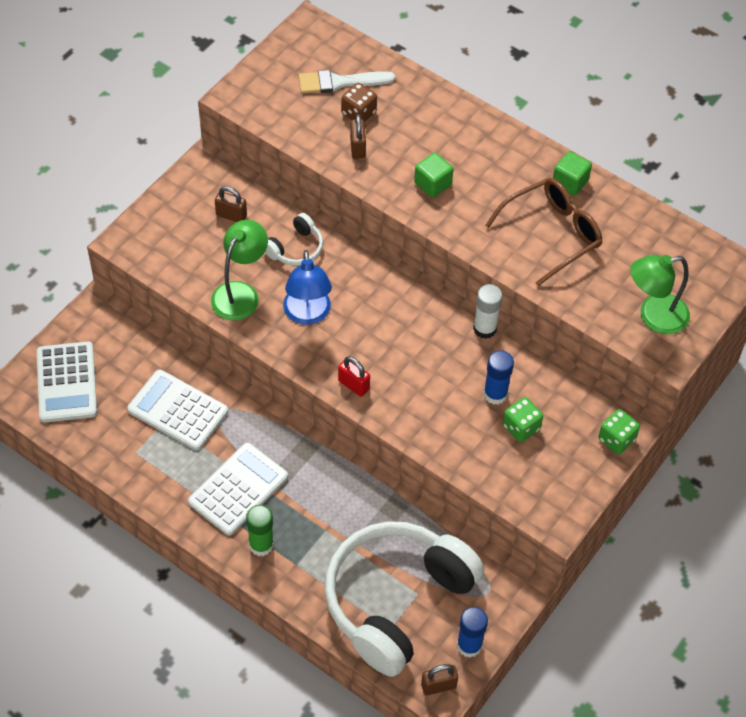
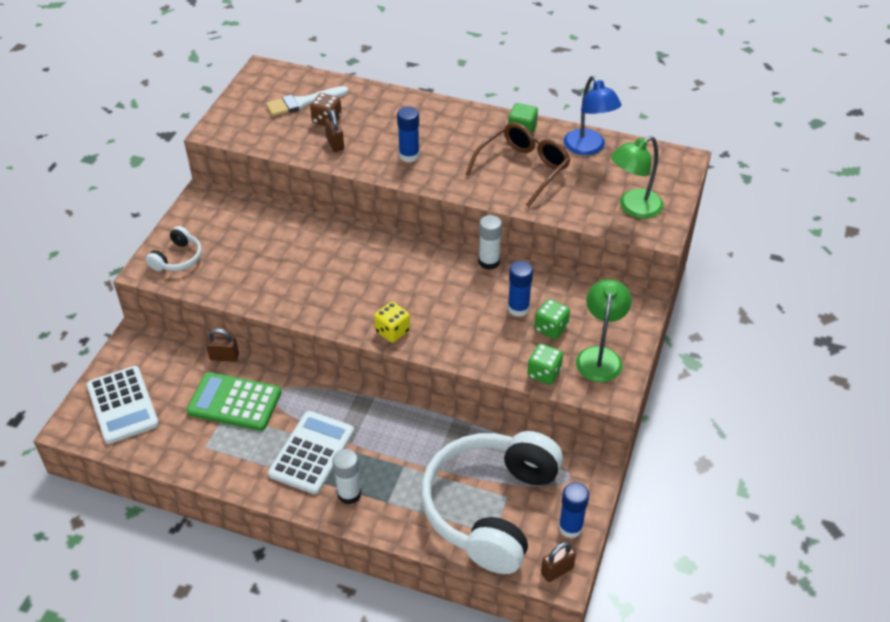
camera: 15 degrees left, 10 degrees down
(178, 410) = (234, 402): white calculator -> green calculator
(231, 215) = (237, 229): brown padlock -> brown padlock (224, 357)
(240, 293) = (265, 285): green lamp -> green lamp (600, 356)
(261, 545) = (349, 494): green glue stick -> white glue stick
(295, 248) = (303, 240): white headphones -> white headphones (178, 258)
(307, 314) = (331, 287): blue lamp -> blue lamp (588, 148)
(353, 385) = (392, 331): red padlock -> yellow dice
(432, 184) = (409, 155): green cube -> blue glue stick
(616, 439) = (635, 317): green dice -> green dice (544, 373)

